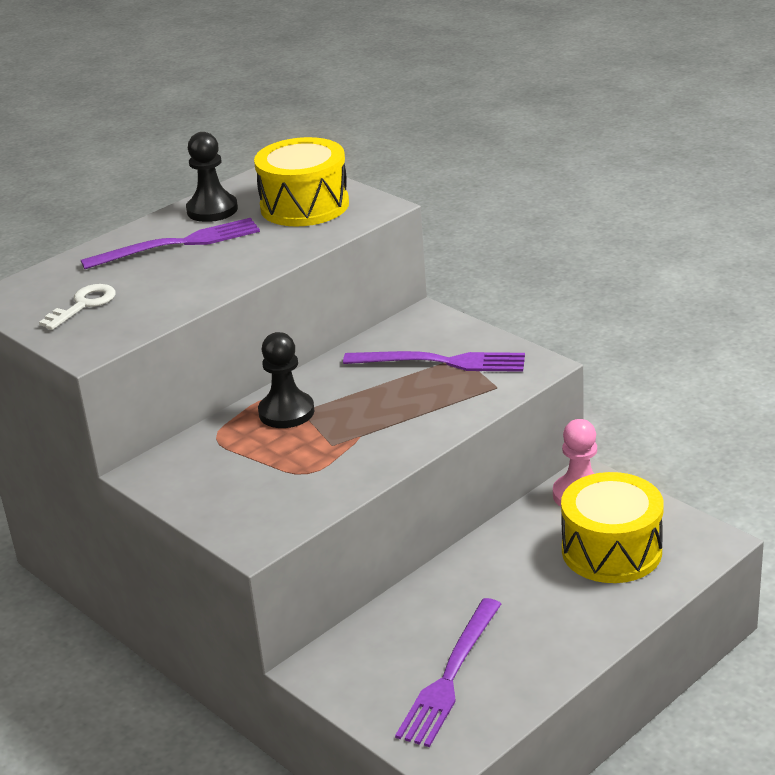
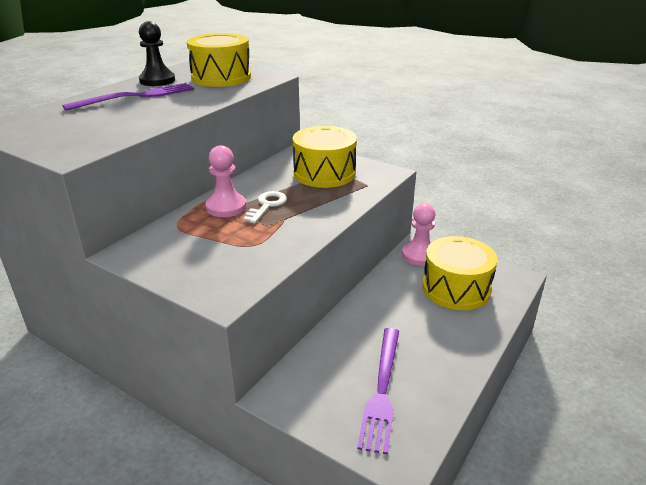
camera: 15 degrees left, 0 degrees up
(84, 305) = (66, 130): white key -> white key (267, 205)
(286, 412) = (226, 207): black pawn -> pink pawn
(441, 362) = (324, 173): purple fork -> yellow drum

